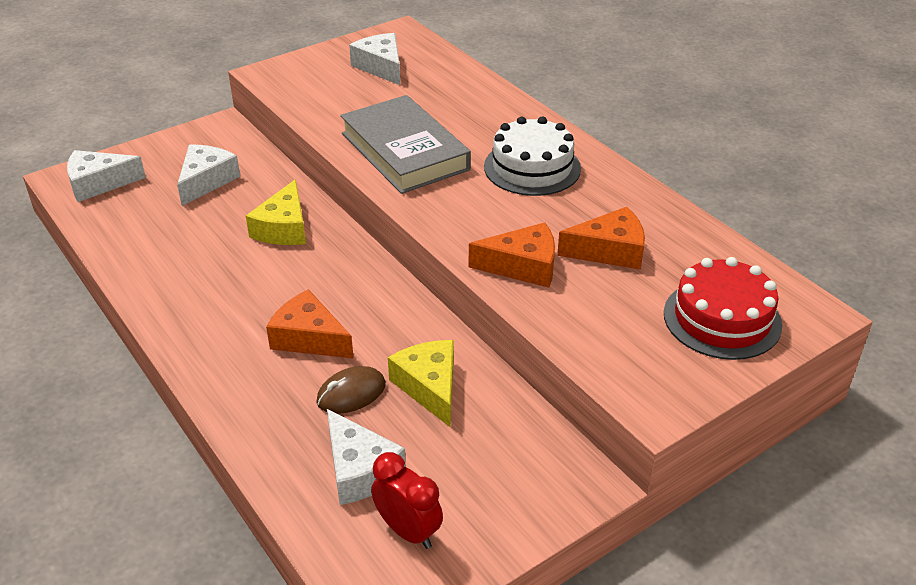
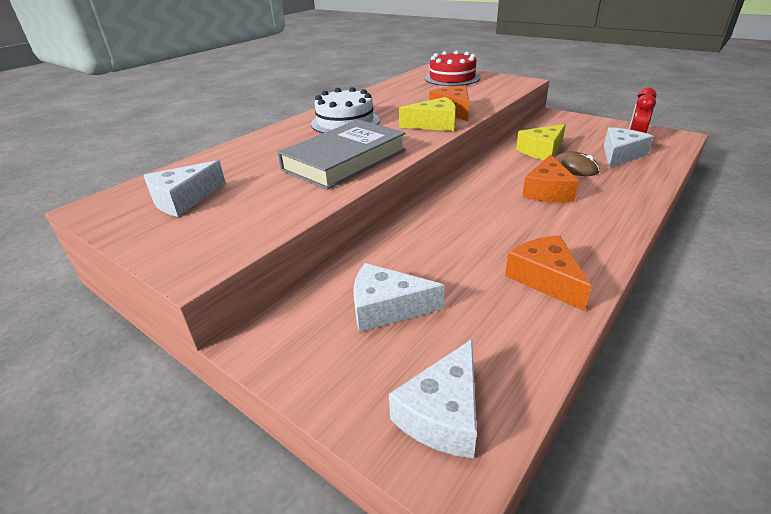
camera: 105 degrees left, 5 degrees down
(98, 183) = (443, 413): white cheese -> white cheese turned 60 degrees clockwise
(283, 228) = (436, 234): yellow cheese -> yellow cheese (434, 124)
(610, 251) = (419, 98): orange cheese -> orange cheese (545, 279)

